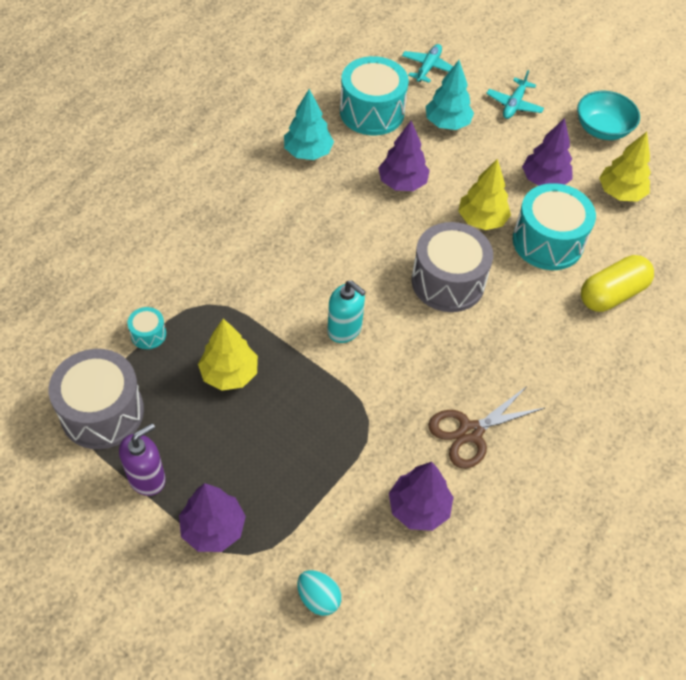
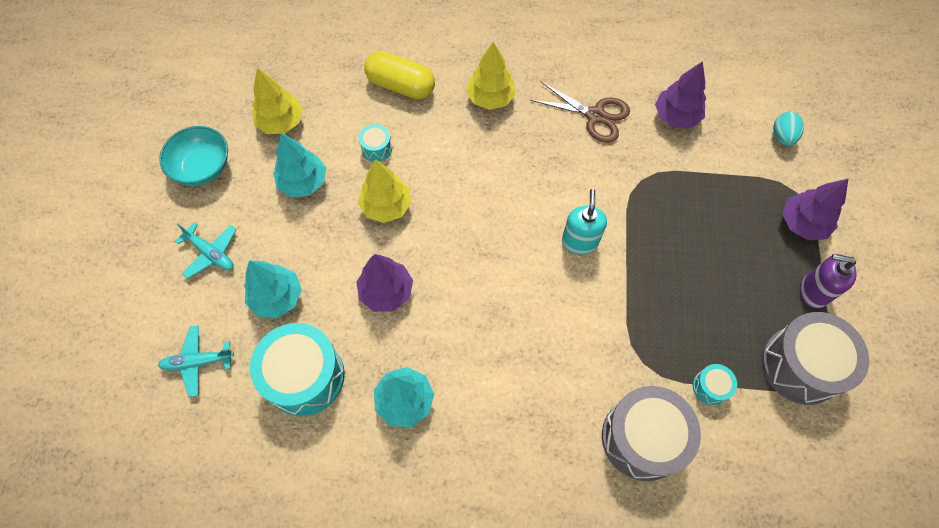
camera: 120 degrees left, 10 degrees up
(229, 374) = (688, 297): yellow tree -> yellow tree (490, 98)
(448, 282) = (474, 196): grey drum -> grey drum (642, 438)
(514, 104) = (211, 253): turquoise plane -> turquoise plane turned 45 degrees clockwise
(544, 180) = (303, 182): purple tree -> turquoise tree
(547, 242) = (376, 148): turquoise drum -> turquoise drum, size x0.45

